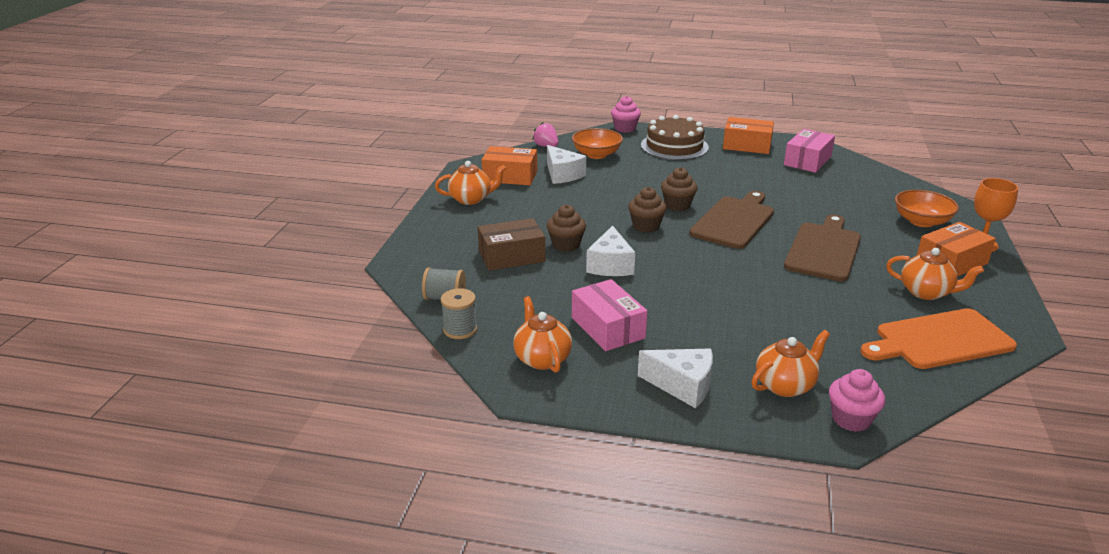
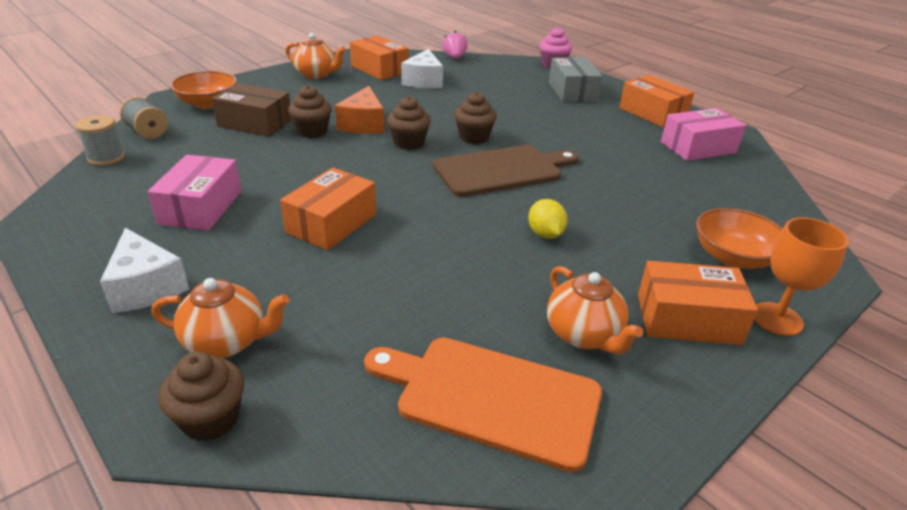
camera: 35 degrees right, 5 degrees up
(542, 358) = (105, 206): orange teapot -> none
(589, 225) = (363, 124): none -> orange cheese
(596, 154) = (485, 76): orange bowl -> orange bowl (208, 103)
(610, 265) = (312, 160): white cheese -> none
(674, 146) = (572, 91): brown cake -> grey box
(706, 298) = (332, 223): none -> orange box
(824, 249) = (545, 234): brown cutting board -> yellow lemon
(851, 419) = (211, 419): pink cupcake -> brown cupcake

